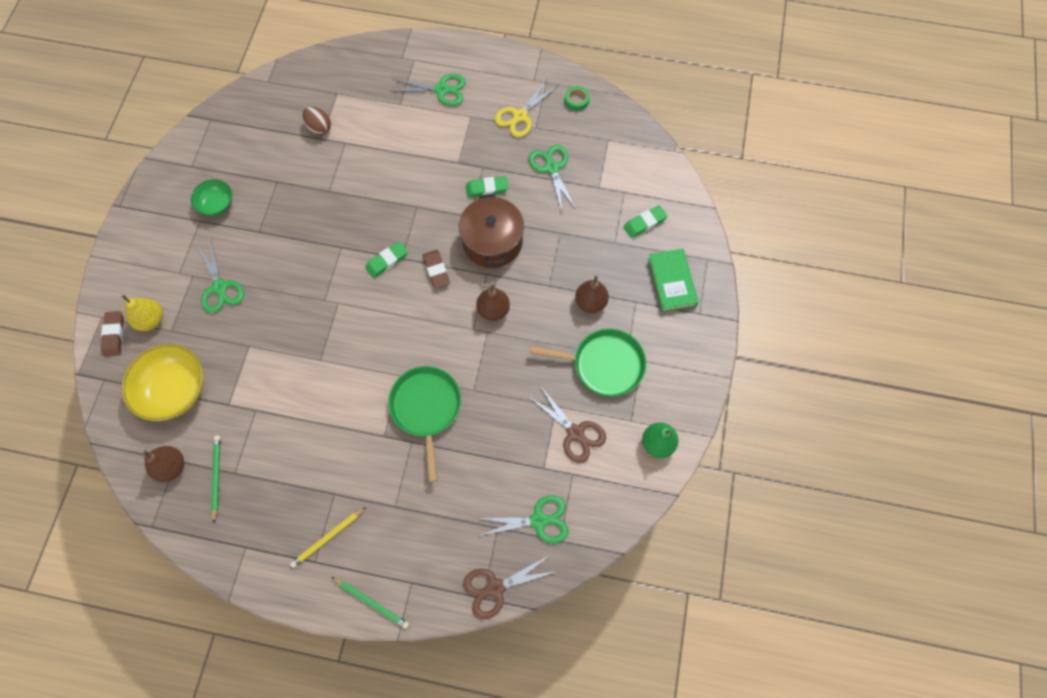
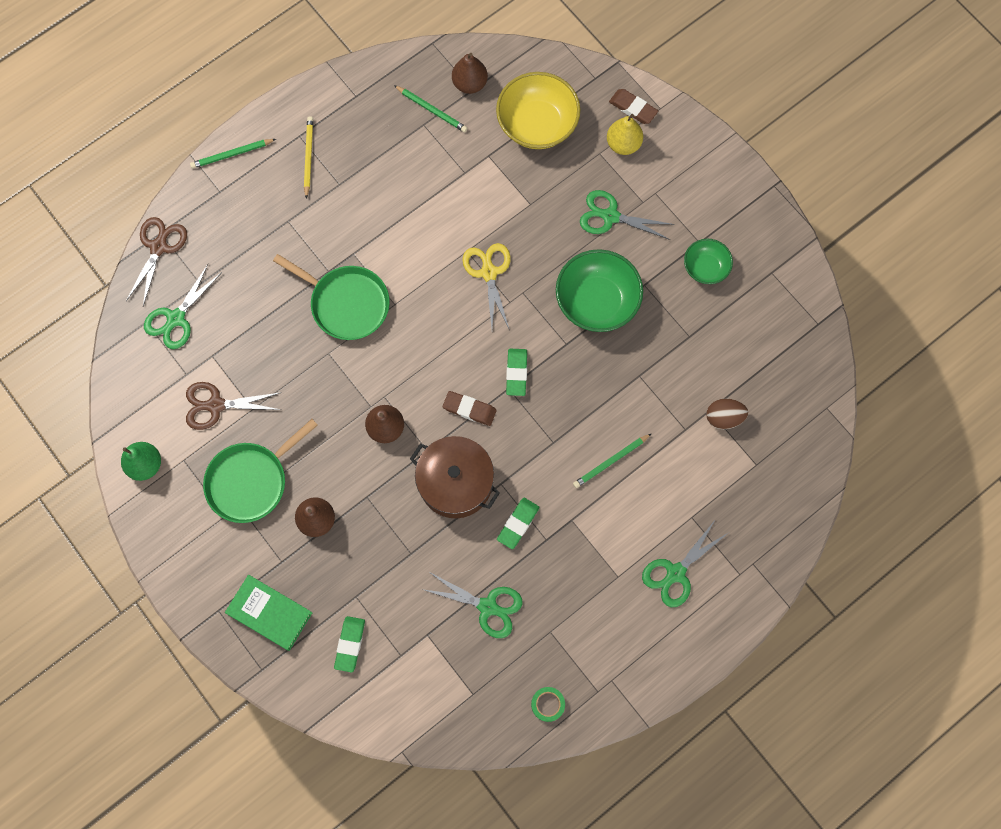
camera: 130 degrees right, 5 degrees up
(294, 251) = (597, 301): none -> green bowl
(401, 167) = (611, 461): none -> green pencil
(520, 116) = (576, 627): yellow scissors -> yellow scissors (489, 273)

